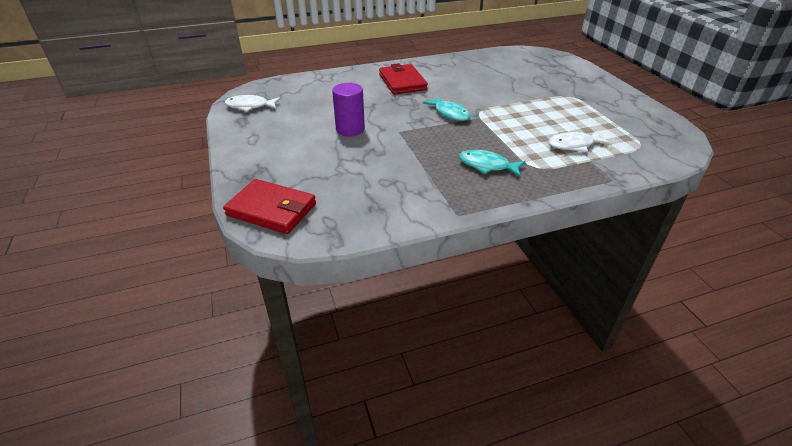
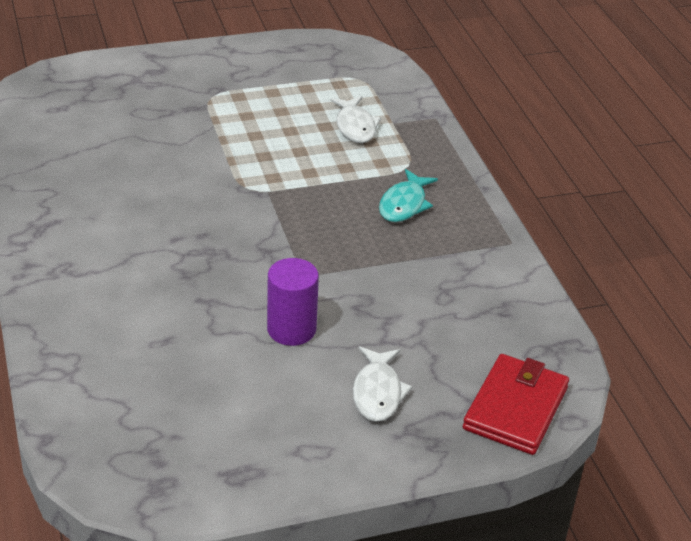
camera: 90 degrees left, 0 degrees up
(250, 106) = (180, 469): white fish -> white fish (377, 392)
(402, 82) = (115, 259): red wallet -> none
(450, 113) = (250, 218): turquoise fish -> none

